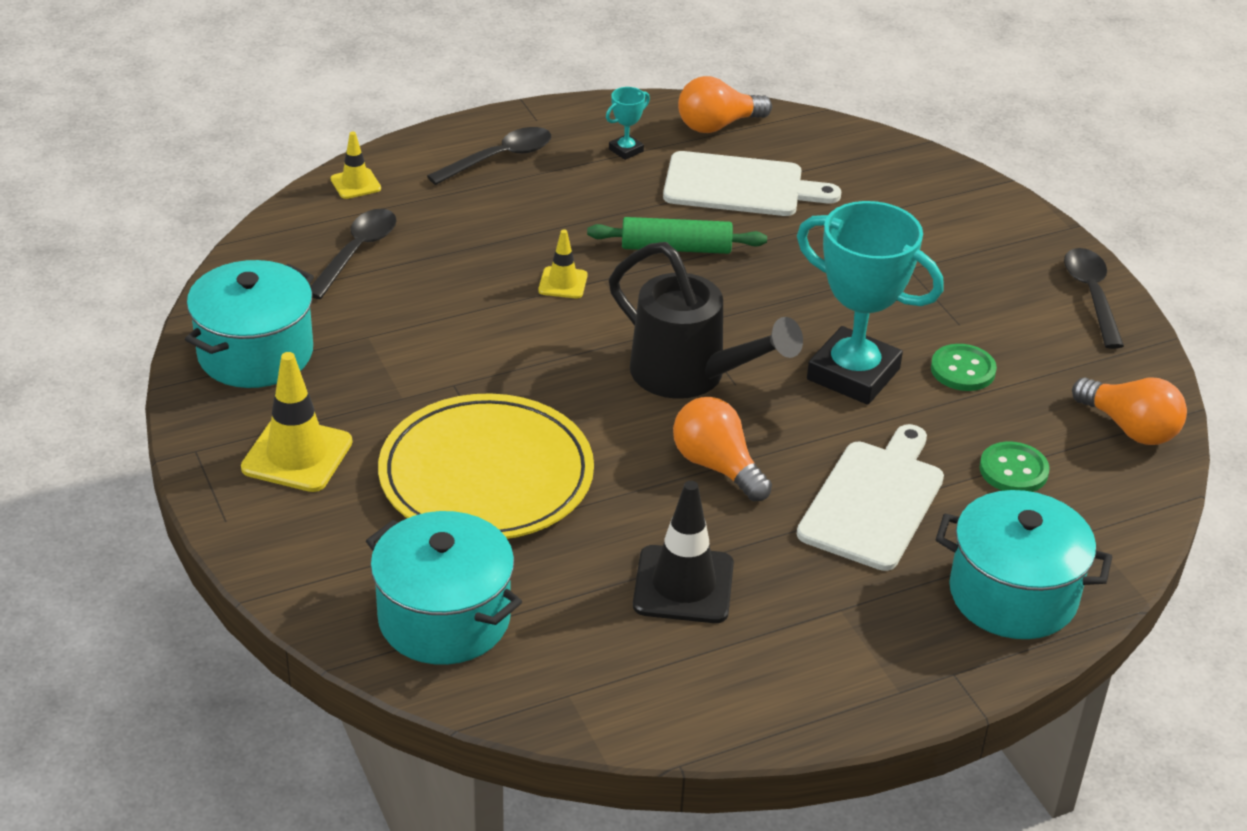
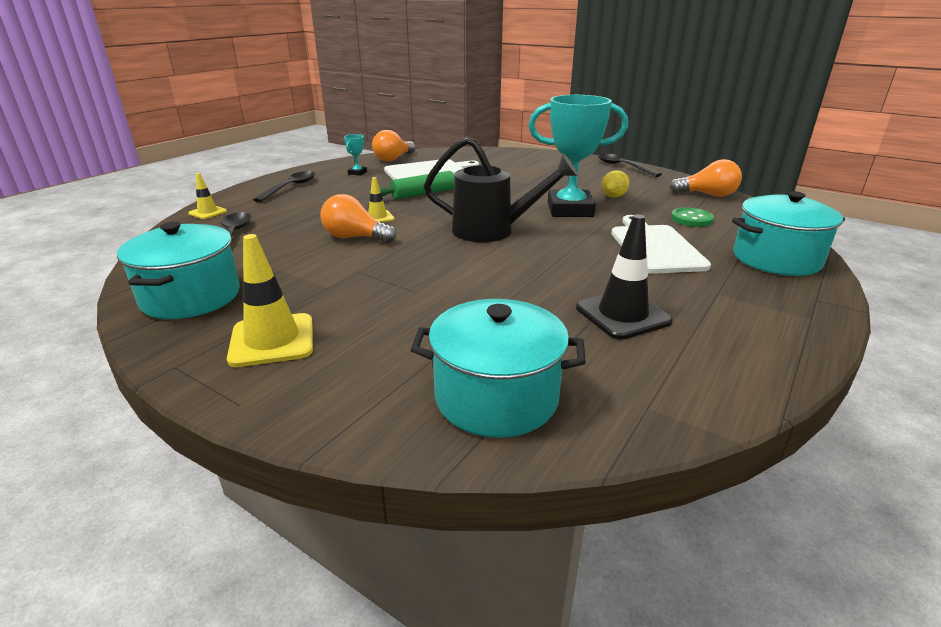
camera: 30 degrees left, 10 degrees down
(486, 475) = (429, 305): yellow plate -> none
(717, 466) = (559, 258): orange light bulb -> orange light bulb (355, 237)
(963, 370) = (613, 196): green button -> yellow lemon

